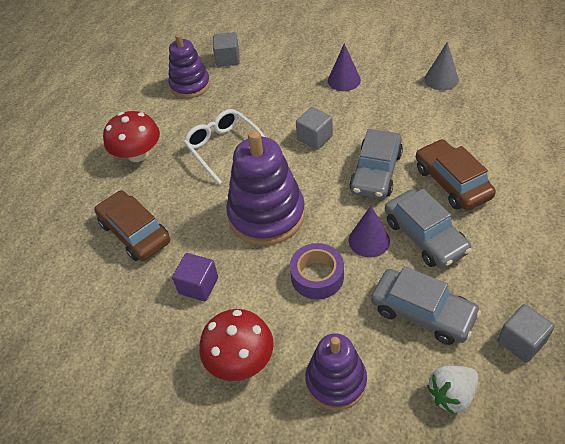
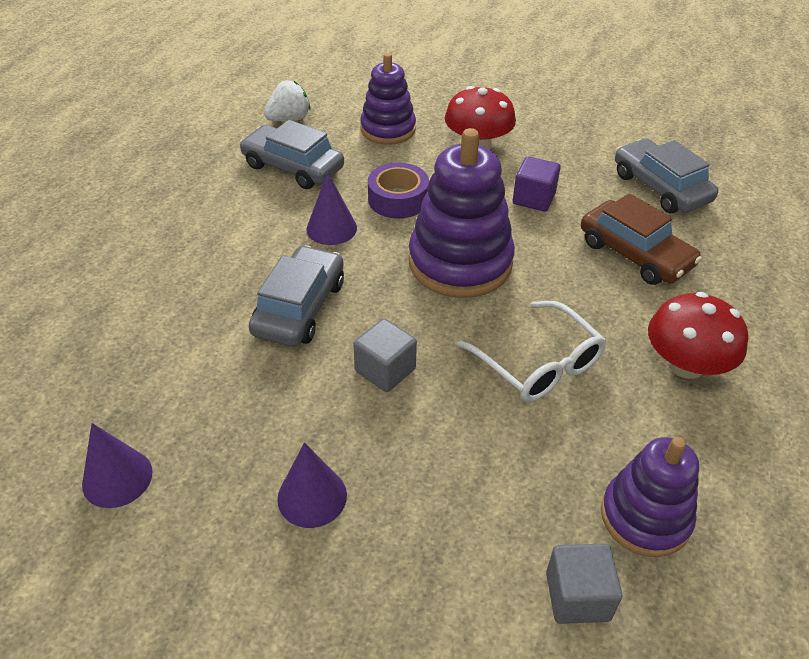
camera: 175 degrees right, 5 degrees down
(425, 236) = (263, 228): grey car -> grey car (660, 187)
(441, 79) = (117, 478): grey cone -> purple cone
(452, 182) = (199, 286): brown car -> none
(521, 341) = (209, 145): grey cube -> none

